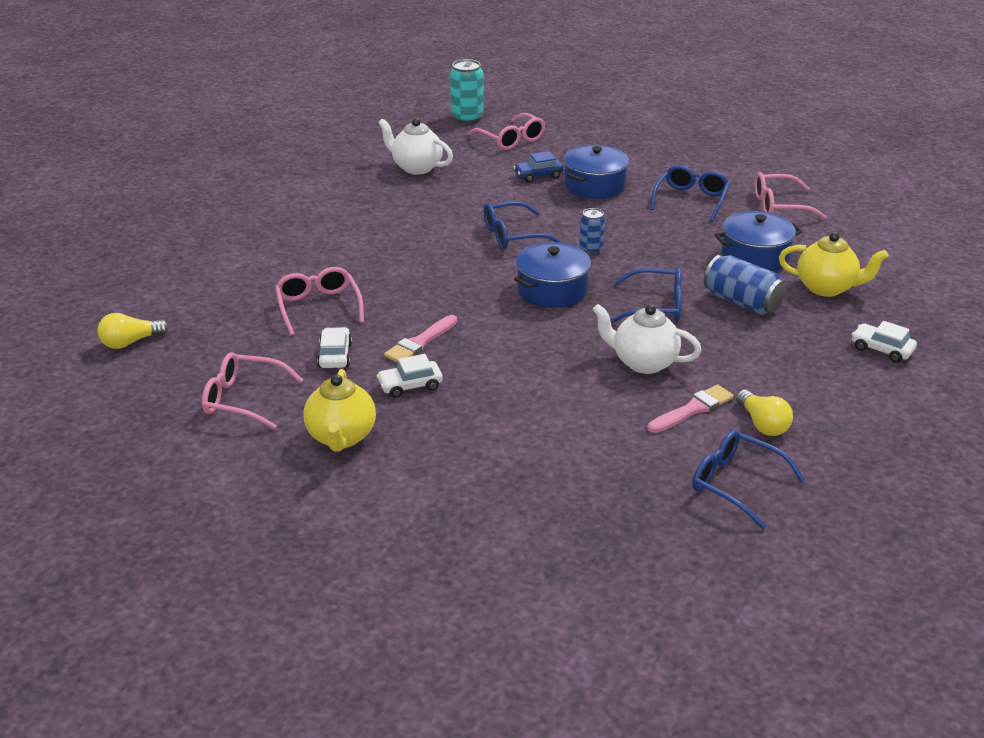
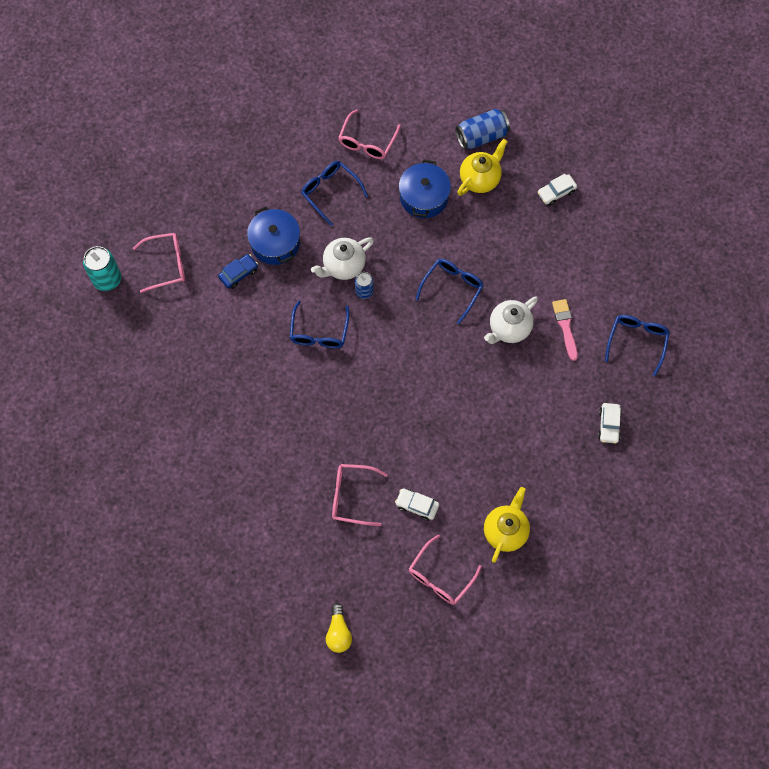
camera: 65 degrees left, 35 degrees up
(341, 437) = (505, 531): yellow teapot -> yellow teapot turned 90 degrees counterclockwise
(410, 385) = (471, 472): white car -> white car (609, 425)
(416, 167) = (177, 354): white teapot -> white teapot (343, 266)
(420, 342) = (426, 447): pink brush -> none
(538, 175) = (238, 273): blue car -> blue car turned 135 degrees counterclockwise
(552, 290) = (403, 340): blue pot -> none
(736, 484) = (637, 341): blue glasses -> blue glasses turned 135 degrees clockwise
(742, 302) = (472, 237): blue can -> blue can (481, 136)
(762, 424) = (594, 298): yellow light bulb -> none

